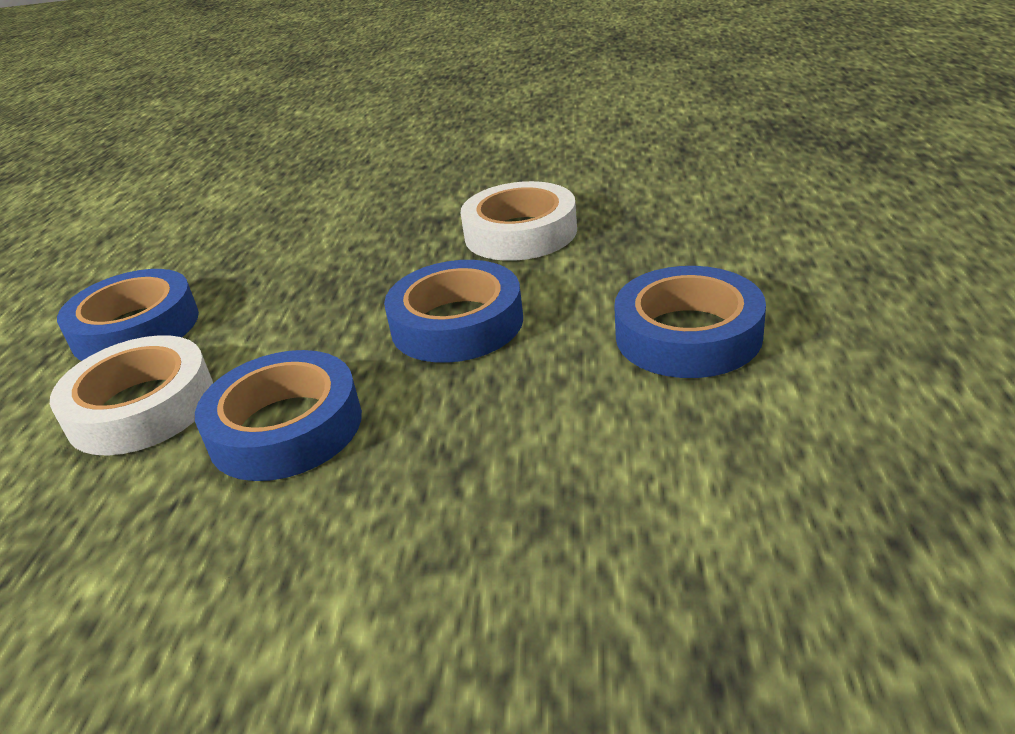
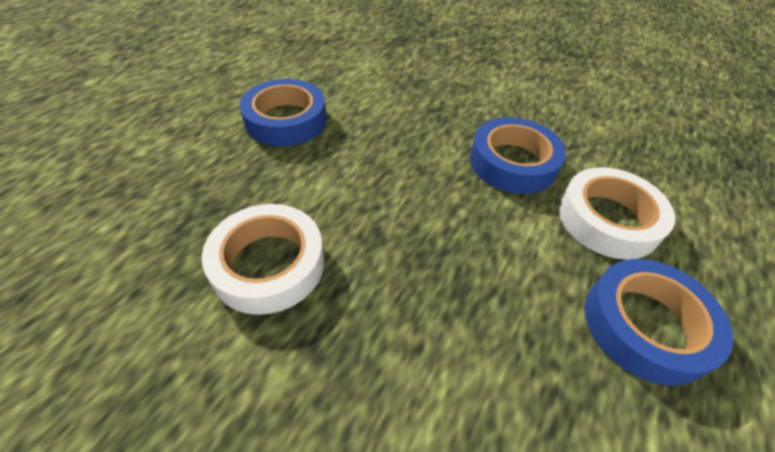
camera: 160 degrees left, 15 degrees up
(457, 323) = (387, 187): blue tape -> none

